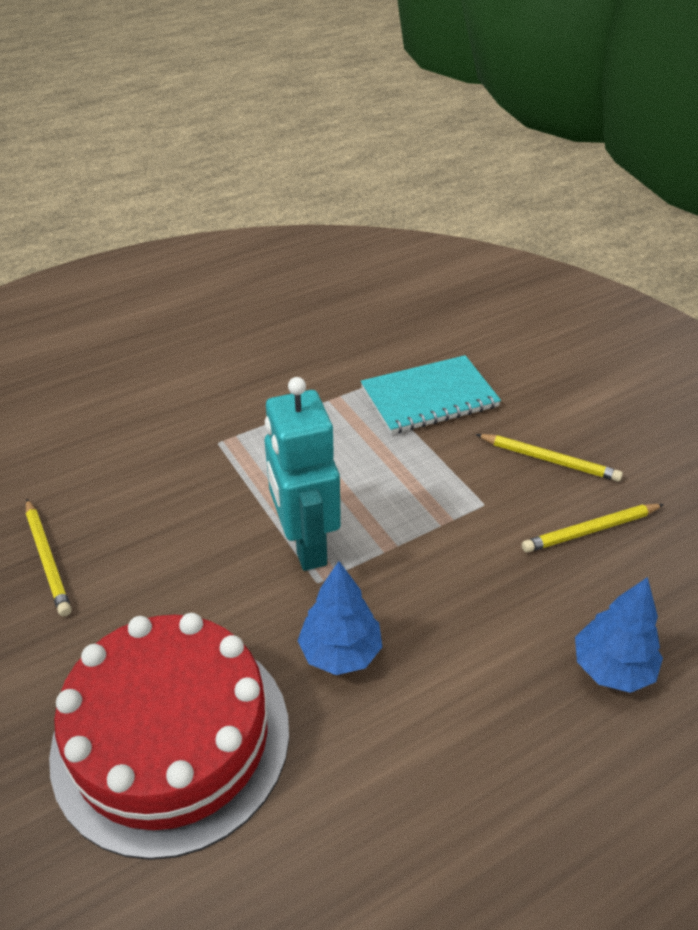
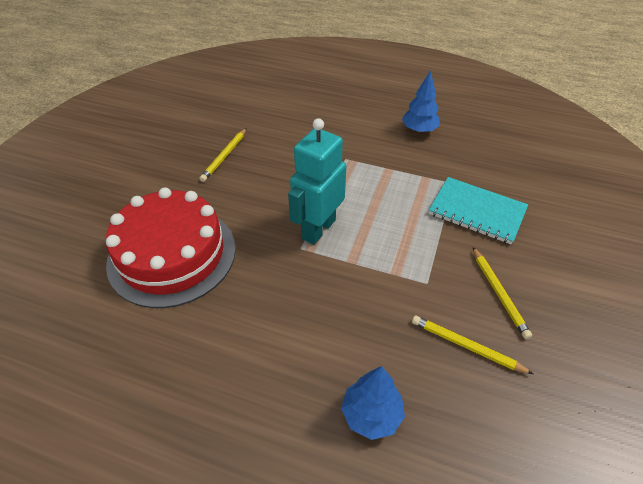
camera: 50 degrees right, 5 degrees up
(340, 653) = (267, 283): blue tree -> blue tree (419, 130)

